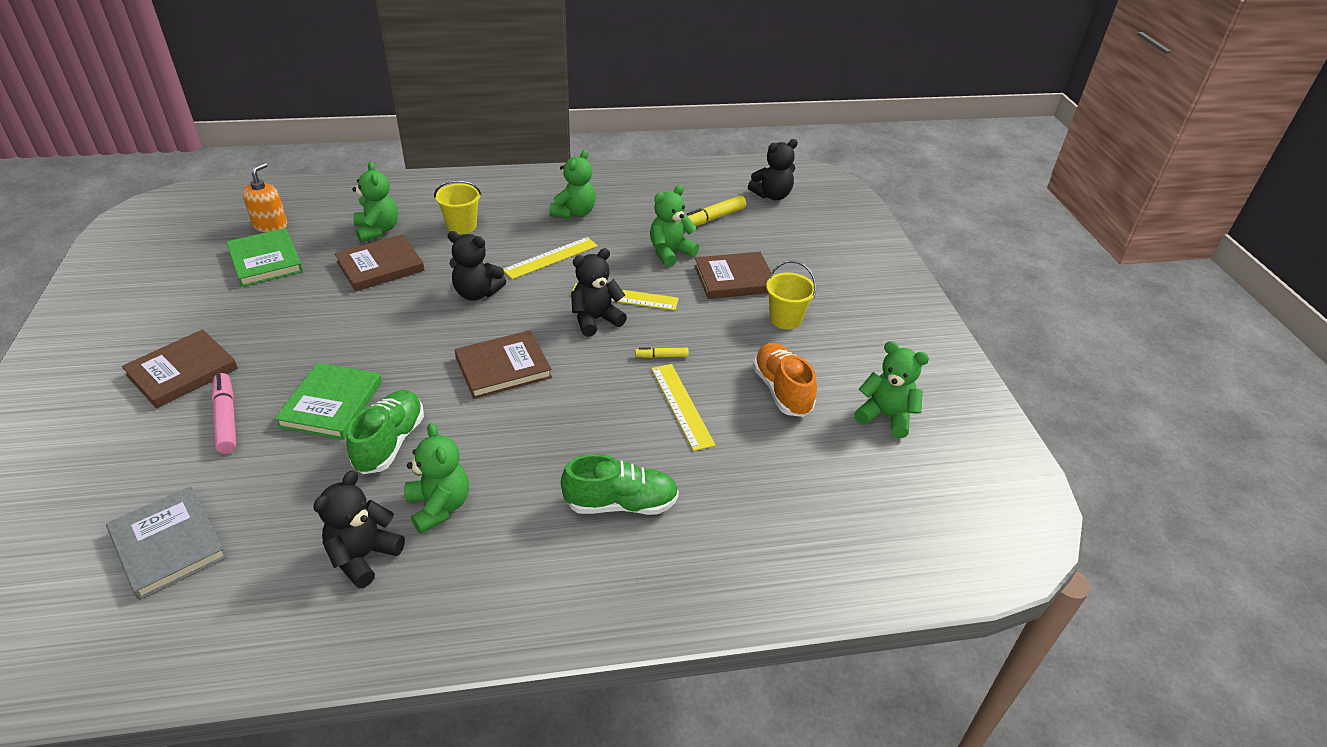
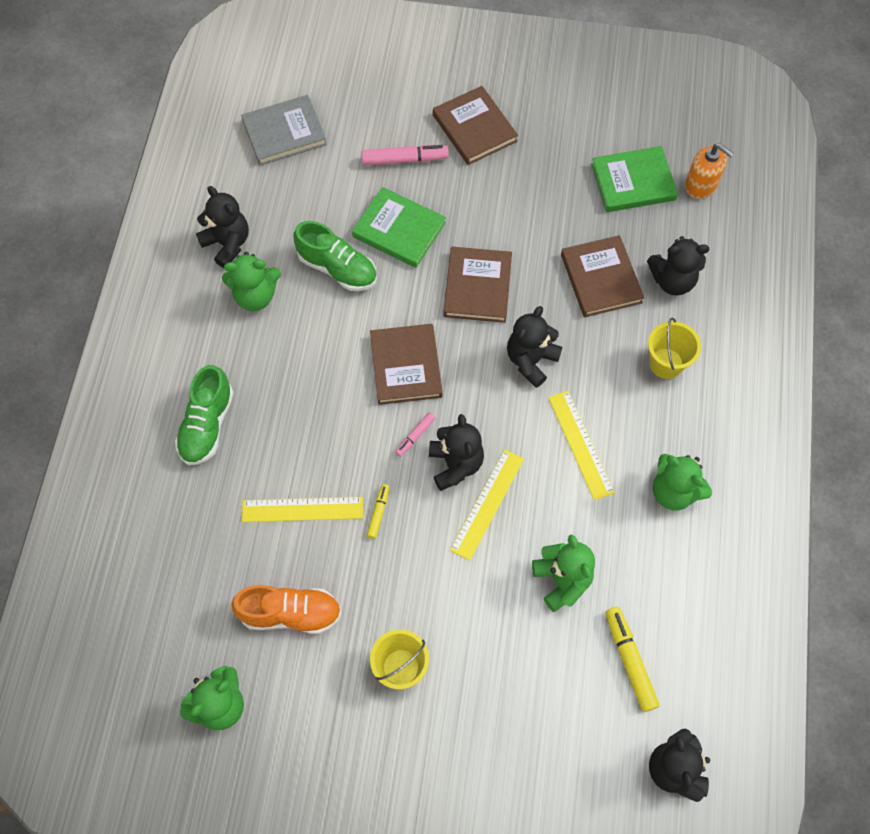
camera: 110 degrees right, 25 degrees up
(377, 230) = (672, 280): green teddy bear -> black teddy bear
(577, 348) = (415, 436): none -> pink marker
(734, 279) = (490, 638): brown book -> brown book (477, 287)

